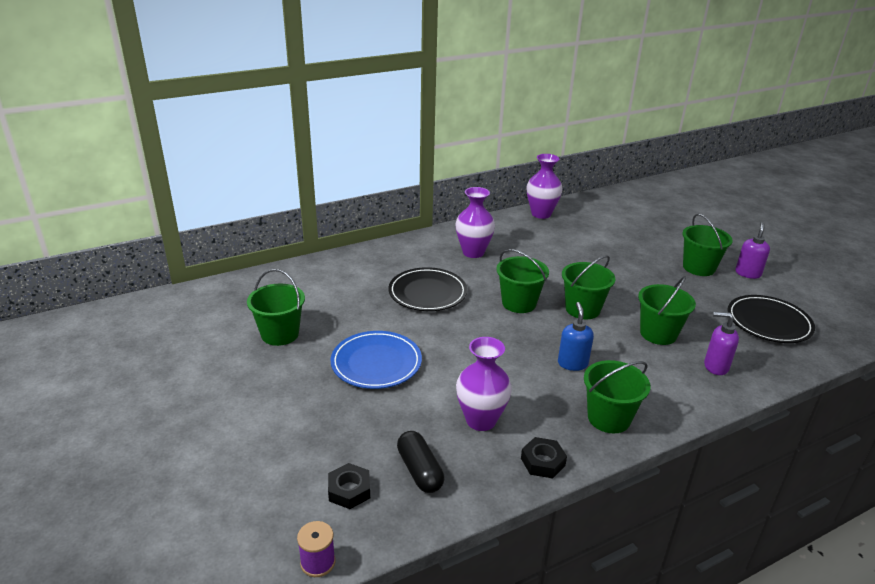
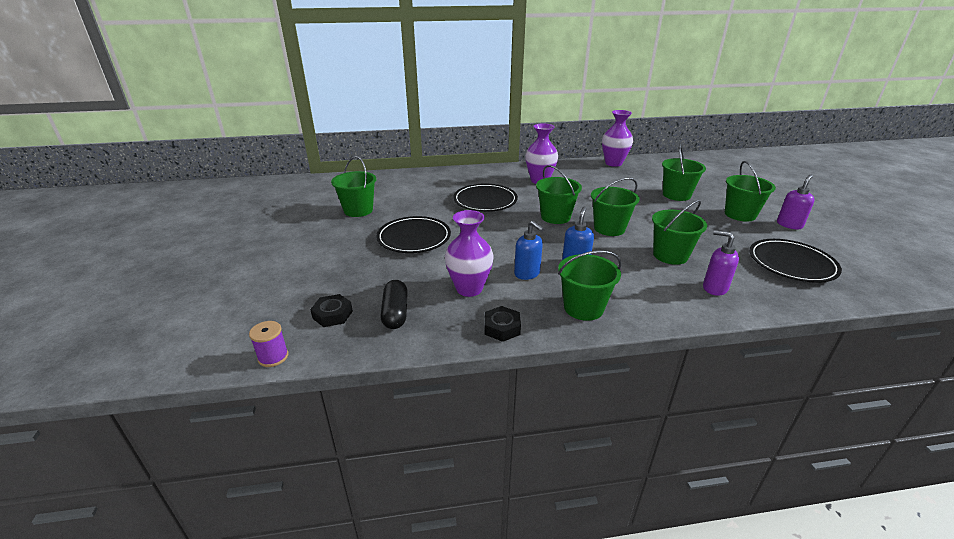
camera: 20 degrees right, 0 degrees up
(376, 363) = (414, 238): blue plate -> black plate
(530, 387) = (527, 274): none -> blue soap dispenser
(627, 251) = (676, 195): none -> green bucket

